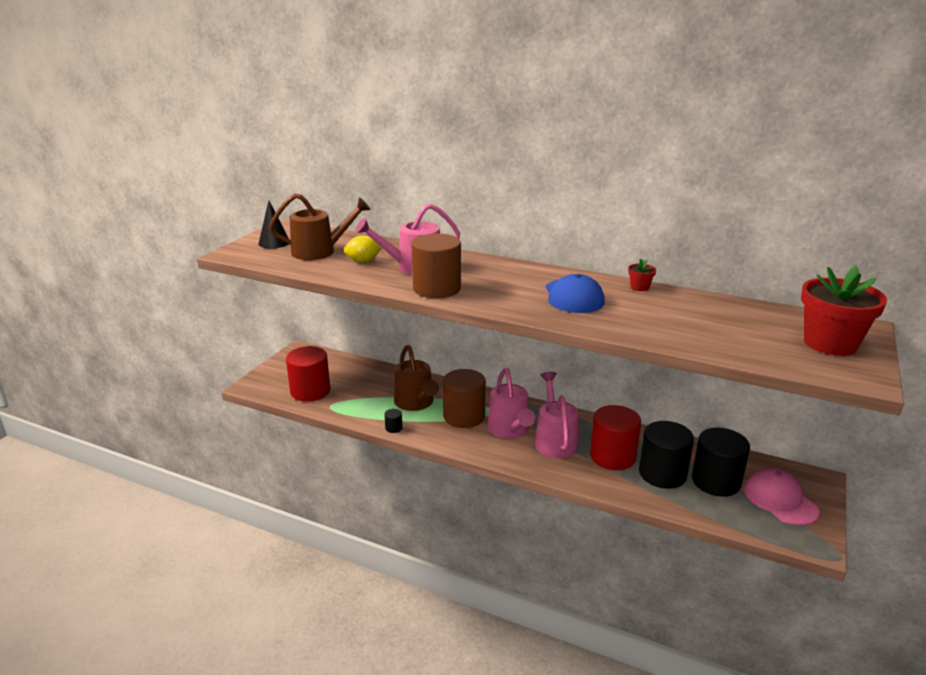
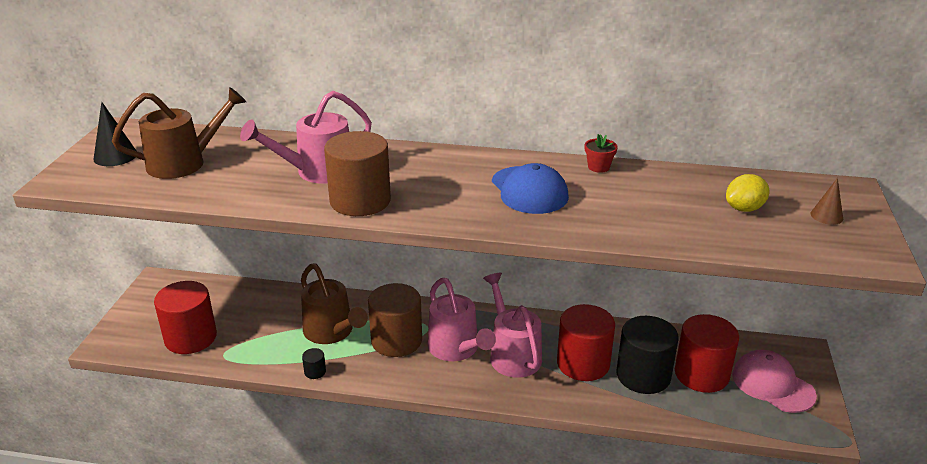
camera: 15 degrees left, 5 degrees up
(363, 261) = (249, 171): yellow lemon -> yellow lemon (744, 209)
(716, 481) = (701, 374): black cylinder -> red cylinder
(830, 343) = (826, 216): red flower pot -> brown cone

